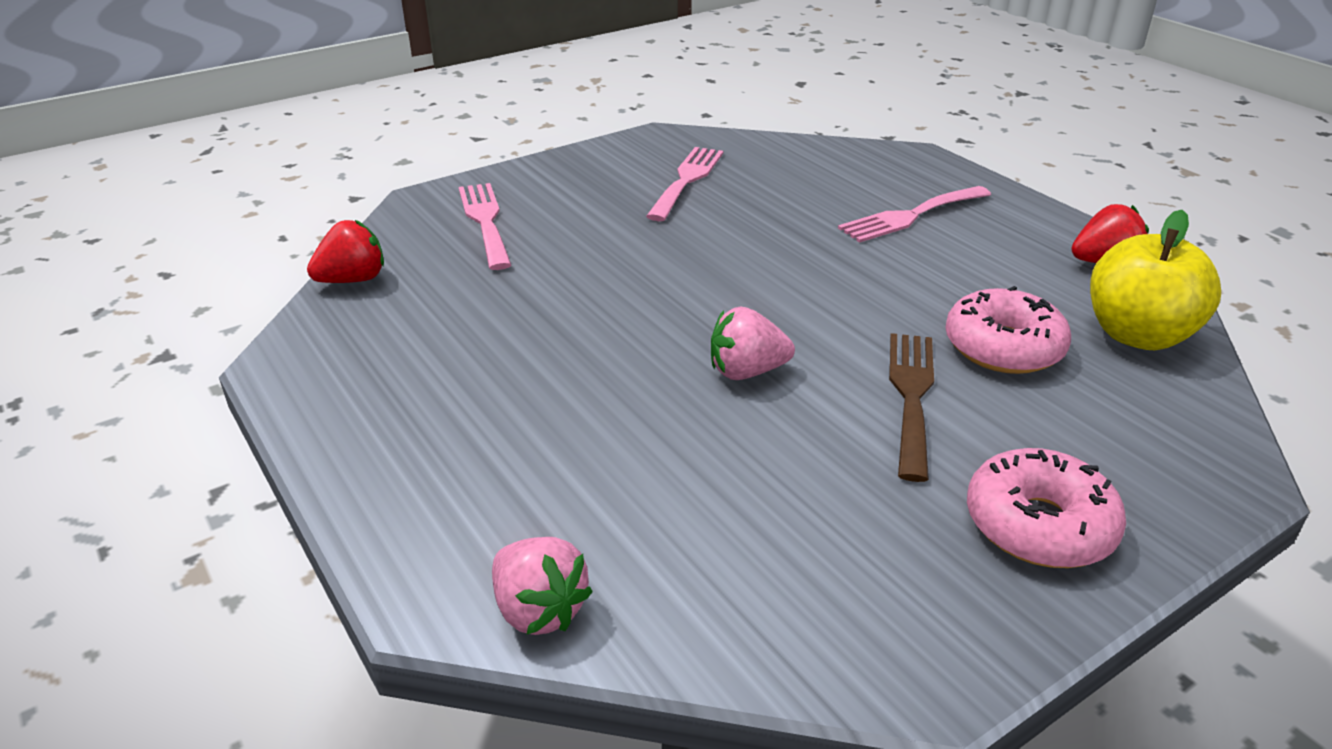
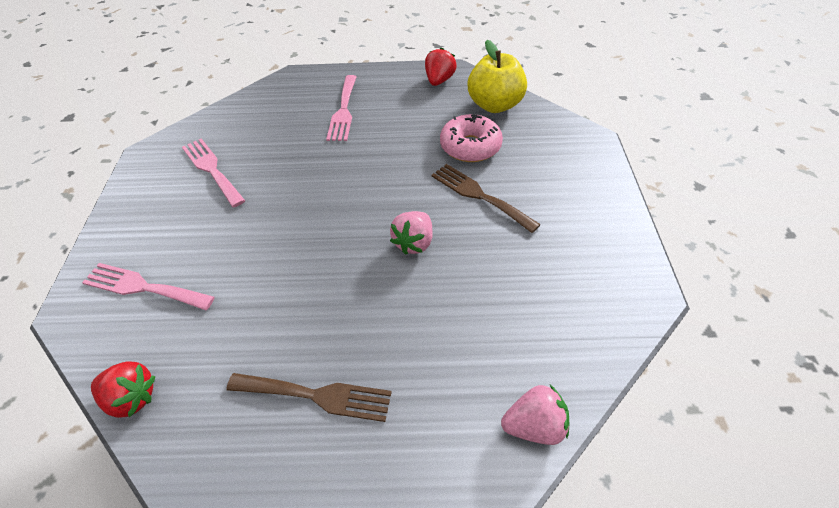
camera: 55 degrees left, 15 degrees up
(353, 280) = (132, 398): red strawberry -> red strawberry turned 105 degrees clockwise
(442, 394) = (317, 395): none -> brown fork
(1039, 525) = (586, 208): pink donut -> none

